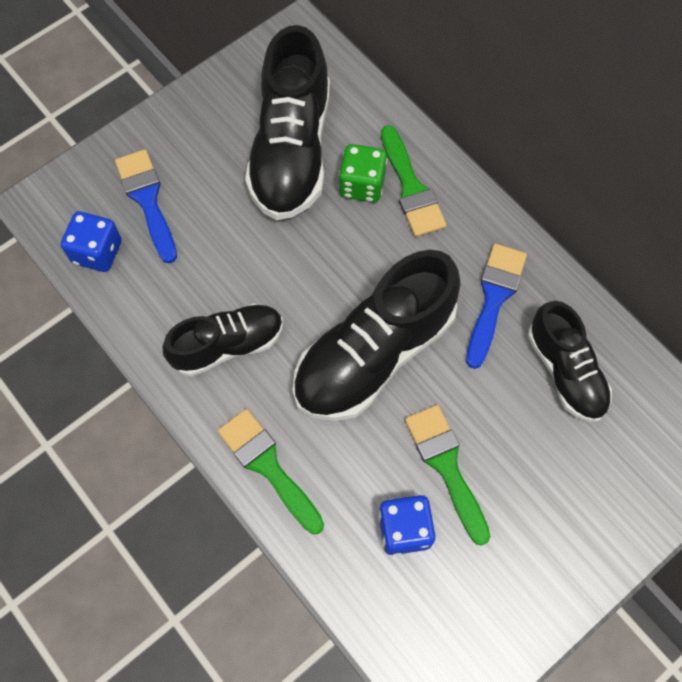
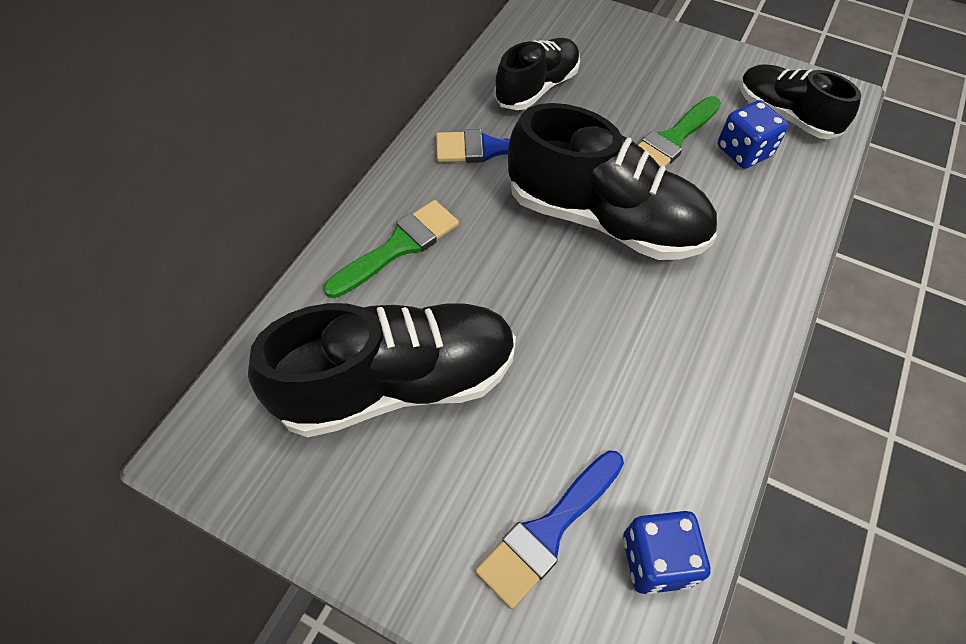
camera: 115 degrees left, 10 degrees down
(227, 345) = (678, 349): black shoe -> black shoe (785, 115)
(268, 466) = (769, 265): green brush -> none
(362, 185) = (414, 293): green dice -> none

